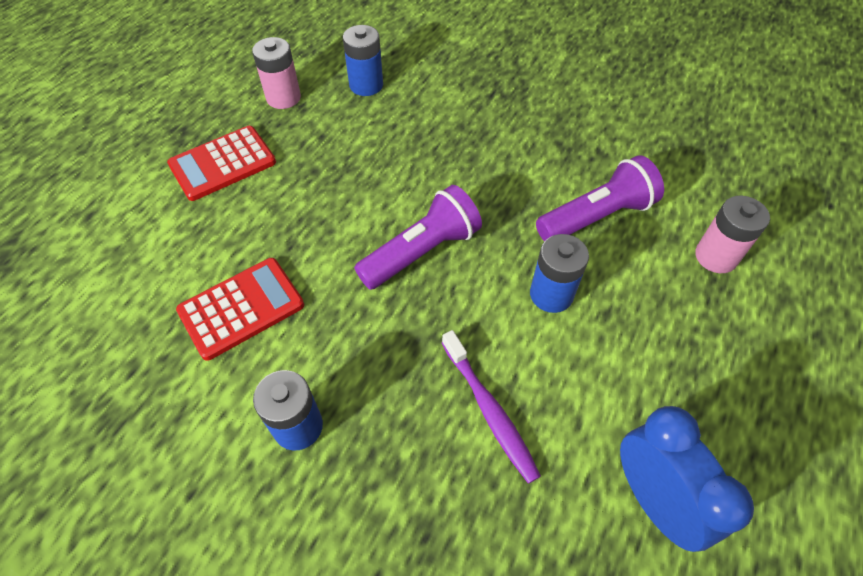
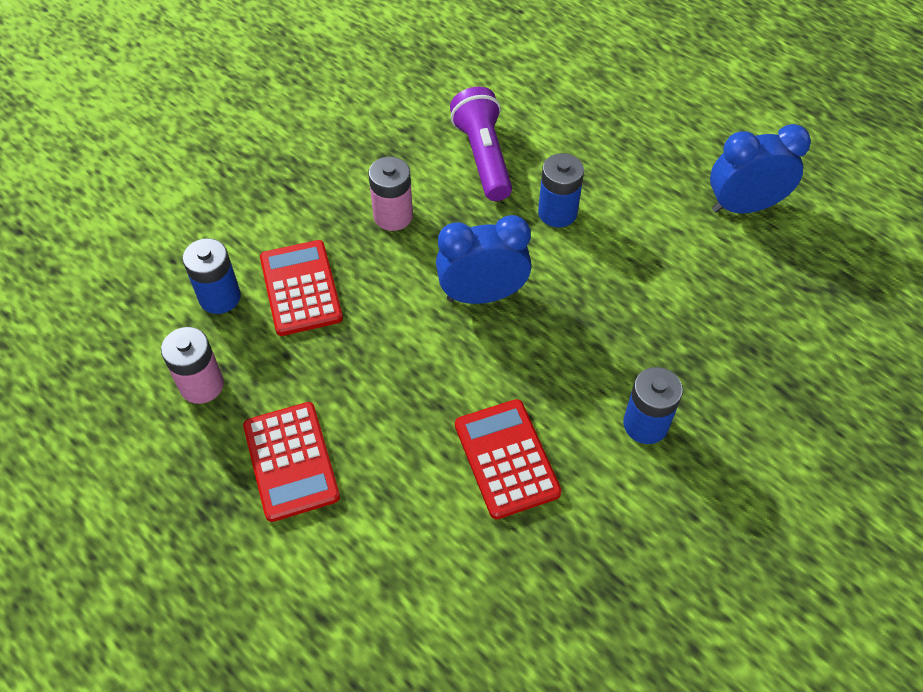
camera: 75 degrees left, 0 degrees up
(389, 127) = (300, 288): none -> red calculator
(421, 252) = (482, 295): purple flashlight -> blue clock
(489, 410) = (657, 283): purple toothbrush -> none
(716, 256) = (550, 96): pink battery -> pink battery (393, 216)

